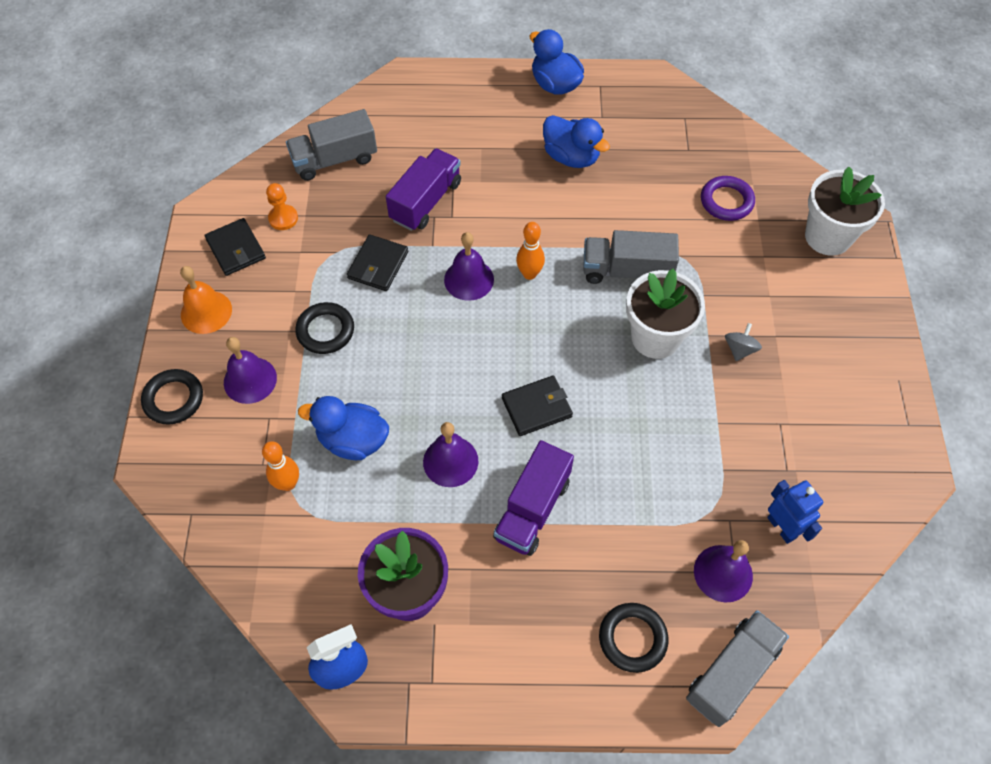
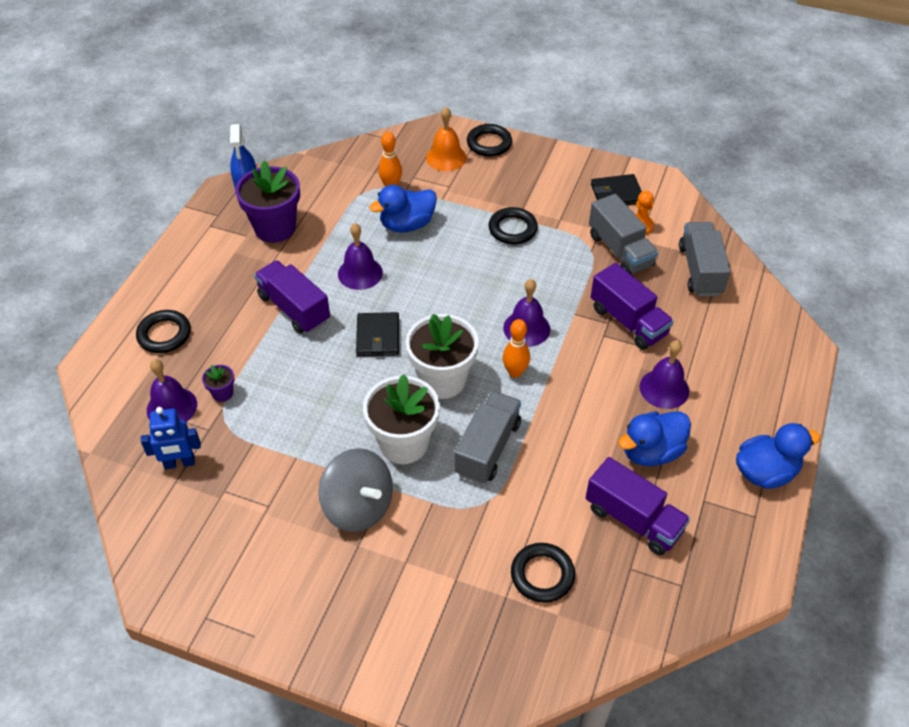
camera: 110 degrees right, 10 degrees down
(206, 312) = (559, 169): orange bell -> orange bell (446, 157)
(250, 380) = (486, 182): purple bell -> purple bell (664, 388)
(353, 440) = (407, 225): blue duck -> blue duck turned 150 degrees counterclockwise
(378, 265) = (566, 273): black wallet -> none
(643, 156) = (633, 519): none -> purple truck
(680, 529) = (222, 393): none -> purple flower pot
(726, 201) = (542, 575): purple ring -> black ring
(732, 673) = (101, 383): grey truck -> grey truck (620, 250)
(739, 349) = (358, 506): grey spinning top -> grey spinning top, size x2.09
(828, 237) = (455, 659): white flower pot -> white flower pot (442, 380)

